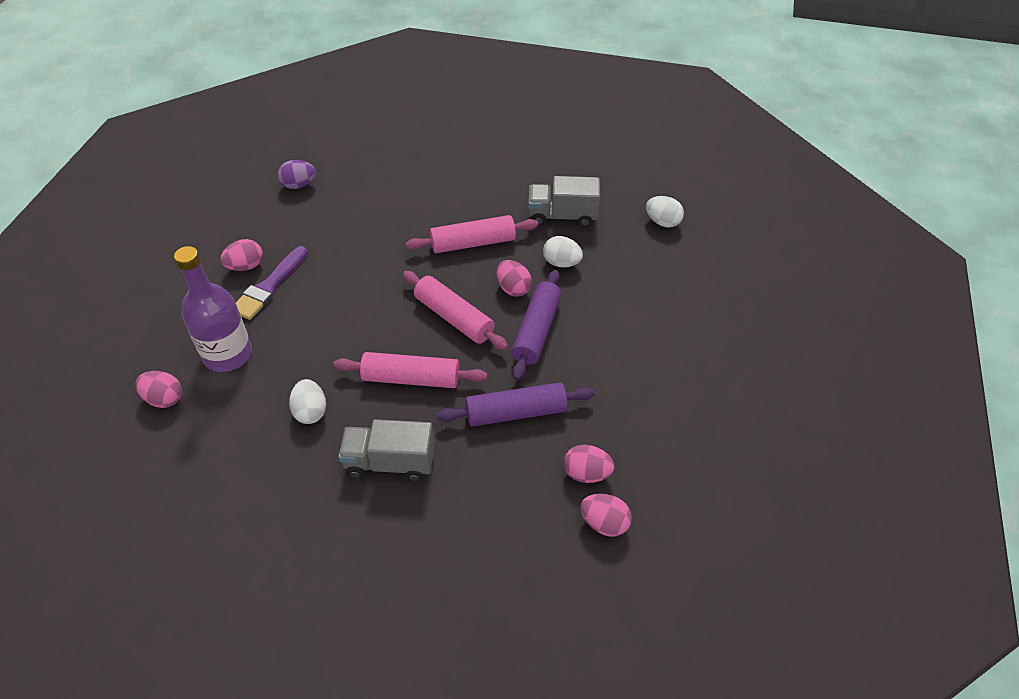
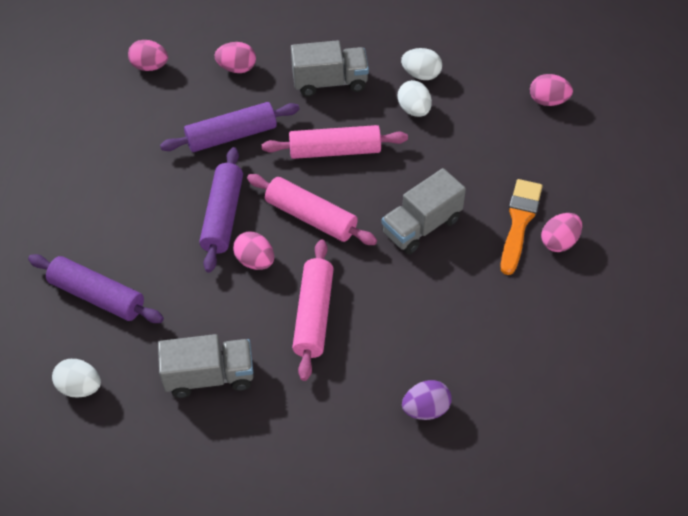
camera: 170 degrees right, 5 degrees up
(228, 355) = (517, 146): purple bottle -> none
(269, 286) = (519, 222): purple brush -> orange brush
(299, 185) = (565, 371): purple egg -> purple egg (426, 409)
(357, 295) = (421, 226): none -> grey truck
(473, 243) = (313, 315): pink rolling pin -> pink rolling pin turned 60 degrees counterclockwise
(561, 263) = (204, 304): white egg -> white egg (421, 74)
(587, 474) = (165, 97): pink egg -> pink egg (237, 68)
(653, 281) = (97, 296): none -> purple rolling pin

